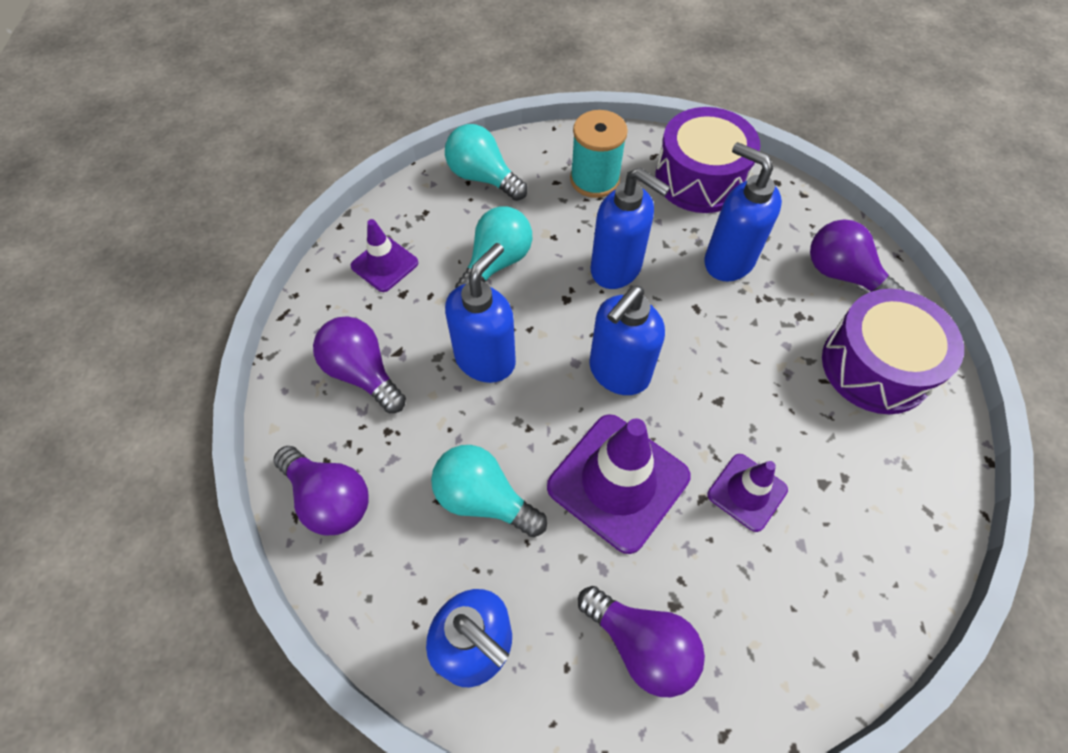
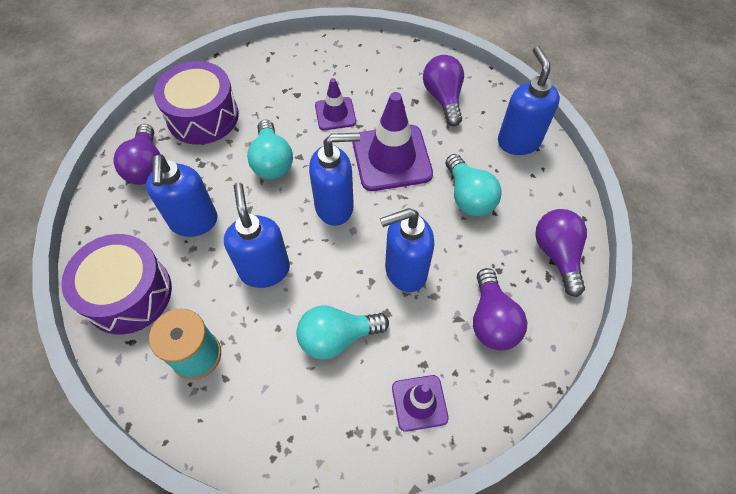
camera: 140 degrees left, 0 degrees up
(483, 177) = (274, 432): turquoise light bulb -> turquoise light bulb (272, 161)

